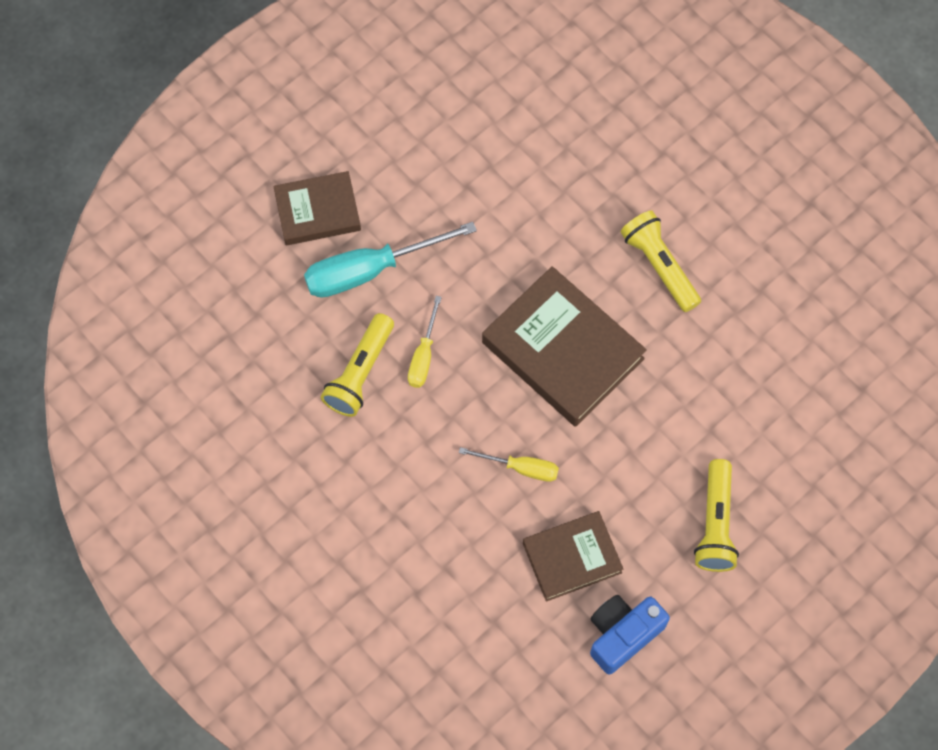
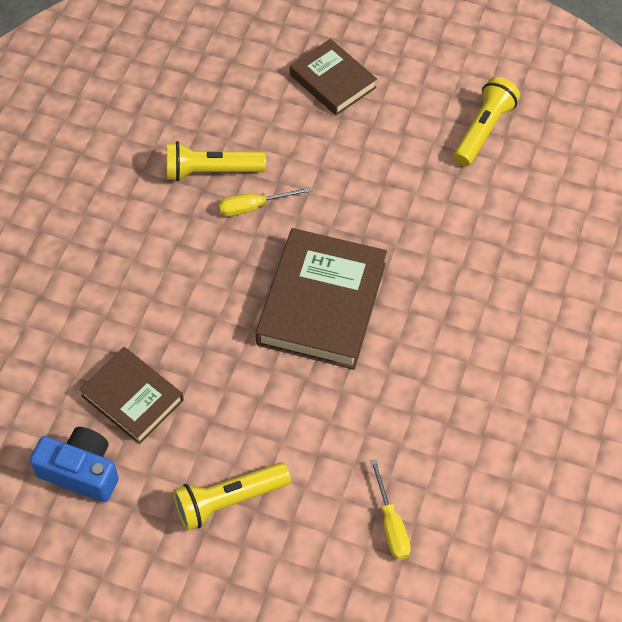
camera: 60 degrees right, 10 degrees down
(370, 270) = (305, 137): turquoise screwdriver -> none
(521, 468) = (194, 321): yellow screwdriver -> yellow screwdriver (391, 524)
(659, 266) = (451, 341): yellow flashlight -> yellow flashlight (483, 130)

